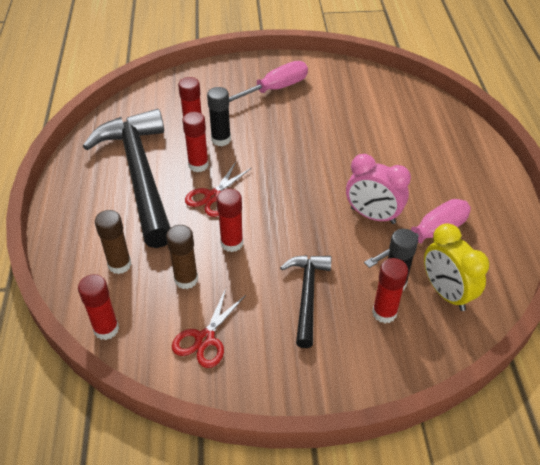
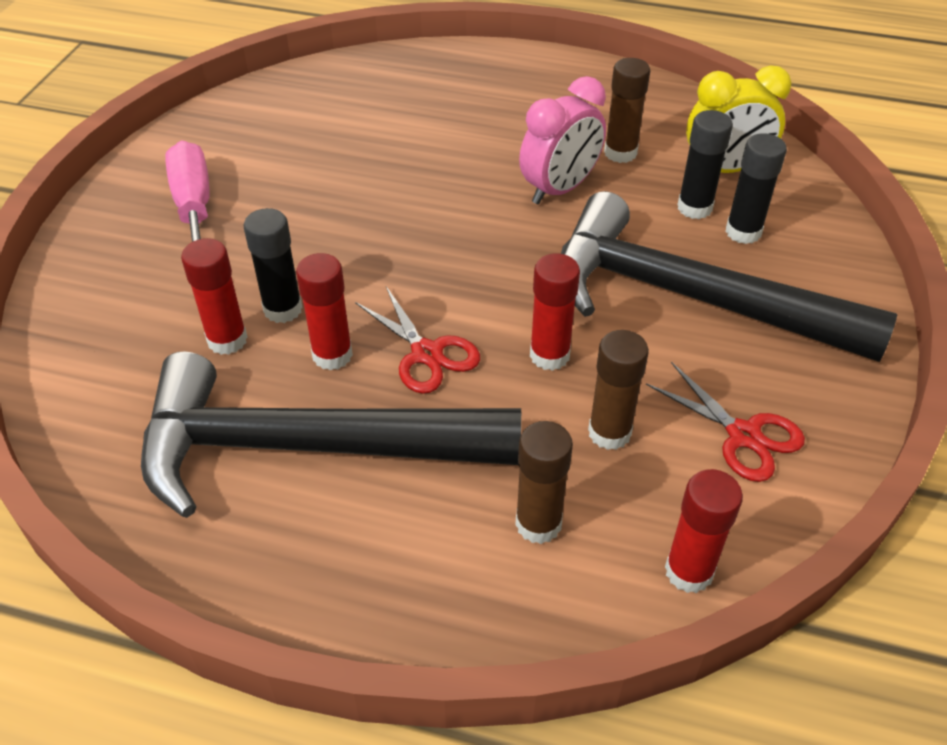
camera: 70 degrees left, 0 degrees up
(307, 295) = (689, 297): black hammer -> black hammer, size x1.92
(384, 313) = (743, 232): red glue stick -> black glue stick
(428, 236) = (620, 153): pink screwdriver -> brown glue stick

